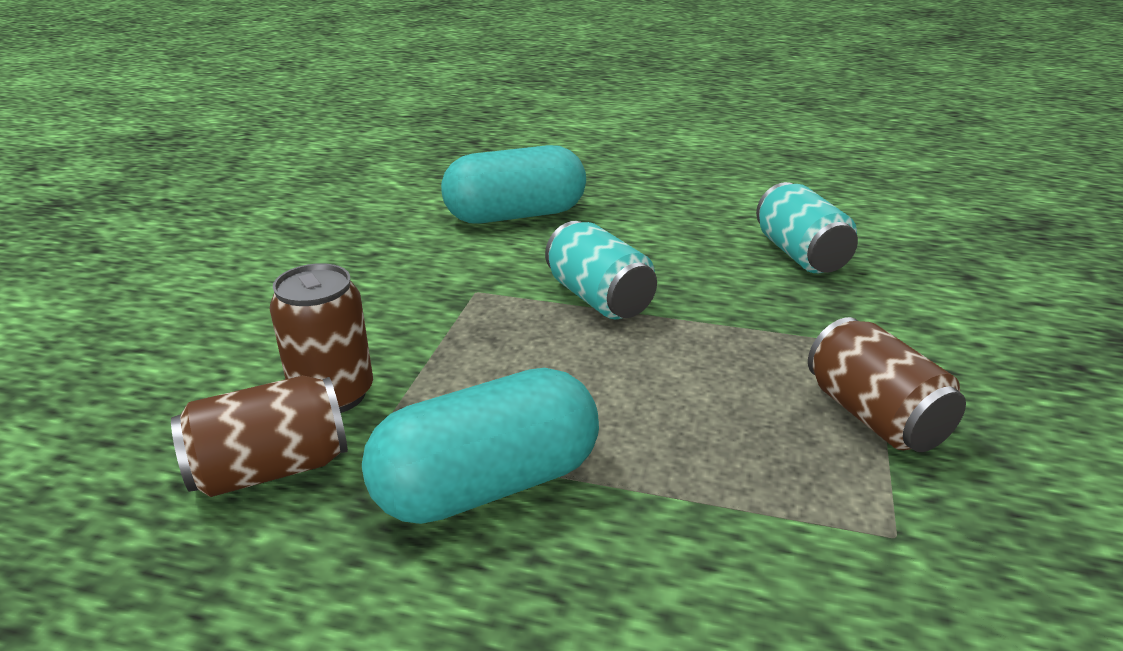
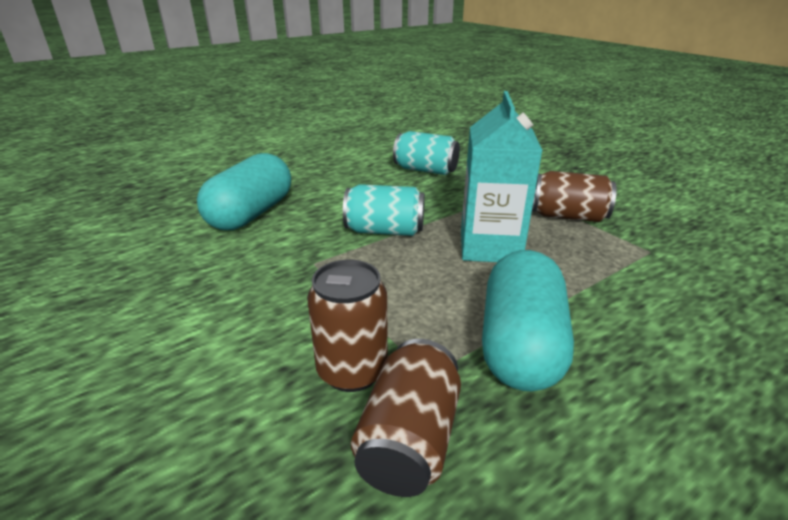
camera: 50 degrees left, 0 degrees up
(674, 383) = (490, 247): none -> turquoise carton

